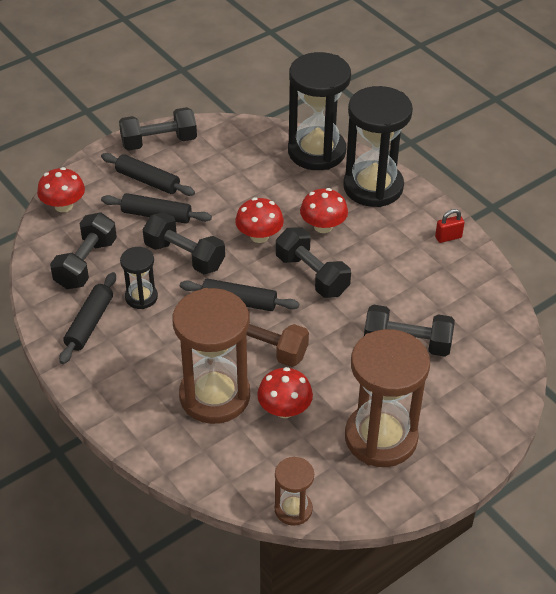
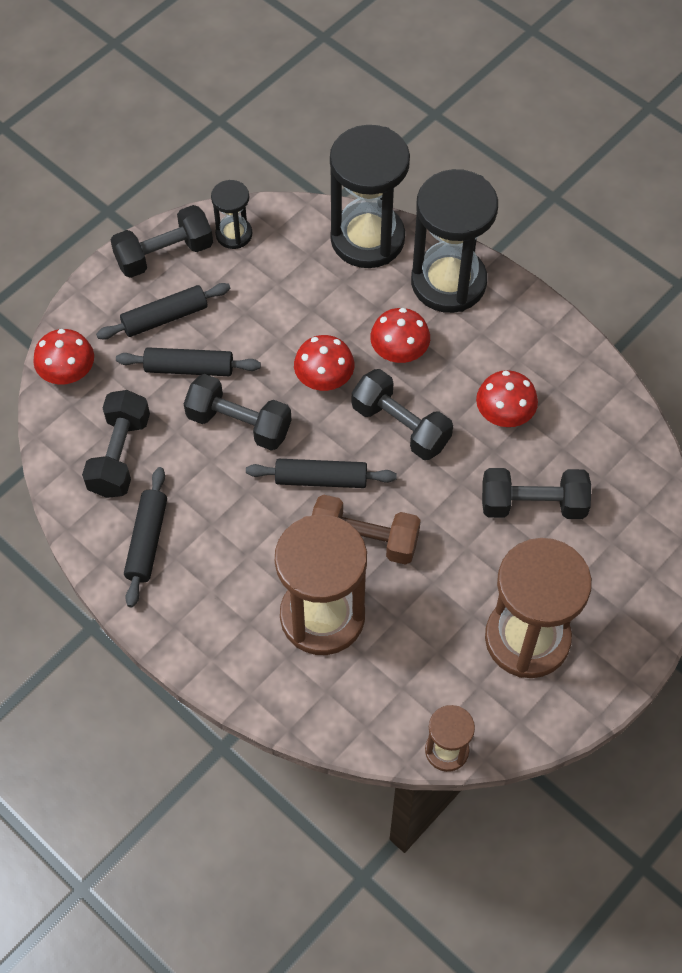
camera: 10 degrees left, 15 degrees up
(141, 297) = (200, 492): black hourglass -> black hourglass (234, 234)
(147, 181) = (165, 318): black rolling pin -> black rolling pin turned 45 degrees counterclockwise
(284, 409) = (408, 620): red mushroom -> red mushroom (504, 414)
(448, 237) = (554, 343): red padlock -> none

